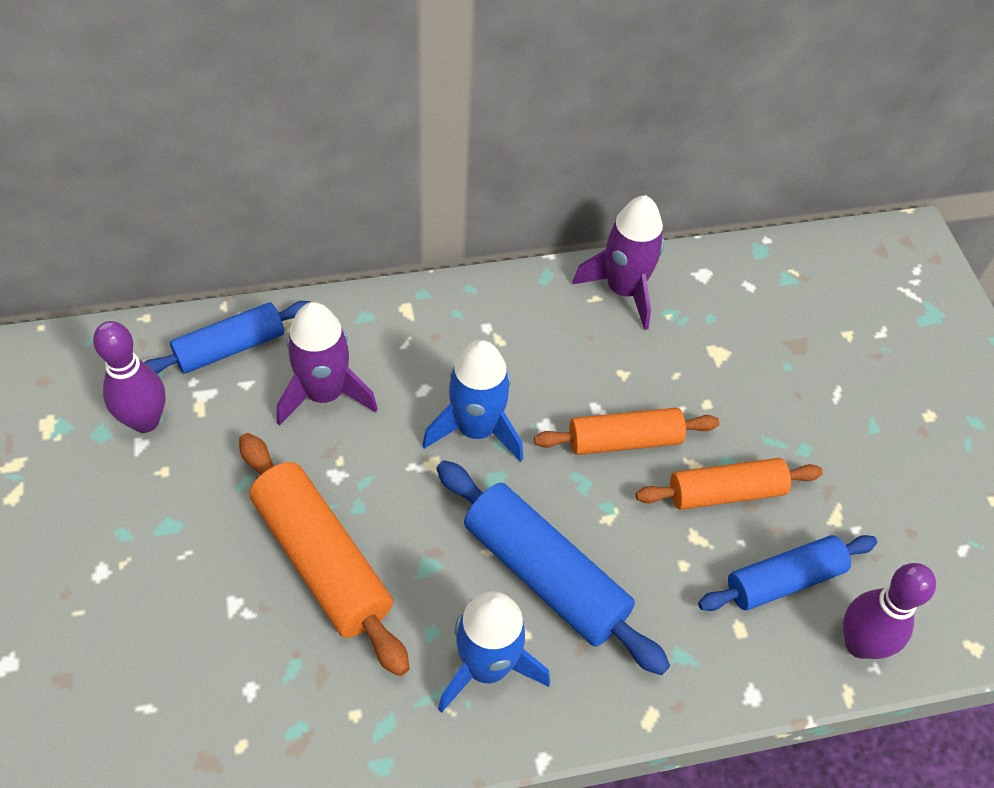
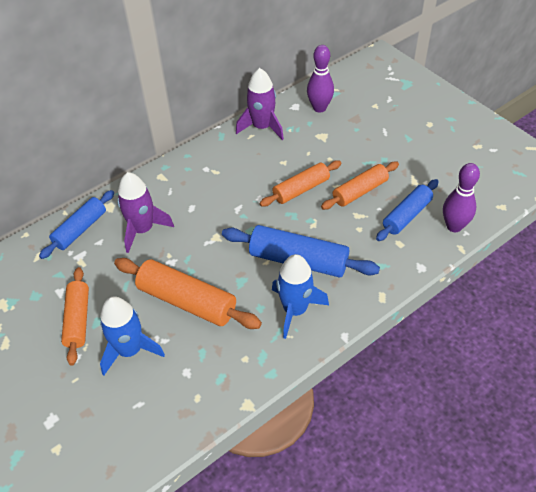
camera: 20 degrees left, 5 degrees down
(139, 508) = (78, 320): none -> orange rolling pin
(145, 421) = (56, 280): purple bowling pin -> purple bowling pin (319, 108)
(476, 429) = (228, 214): blue rocket -> blue rocket (130, 350)

